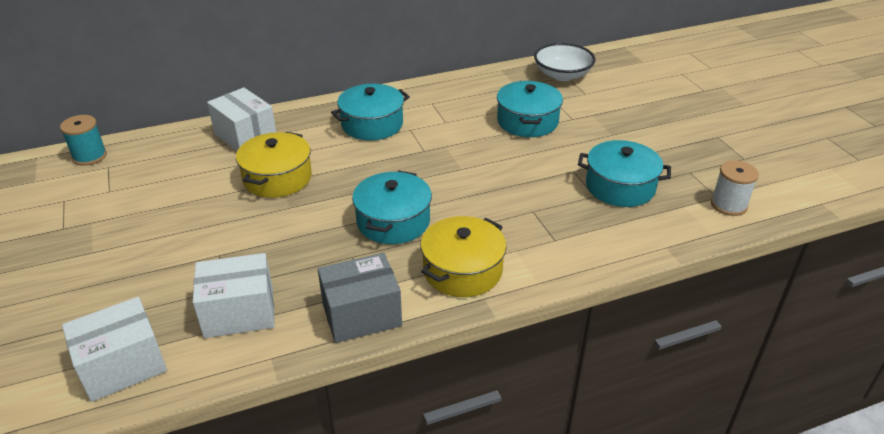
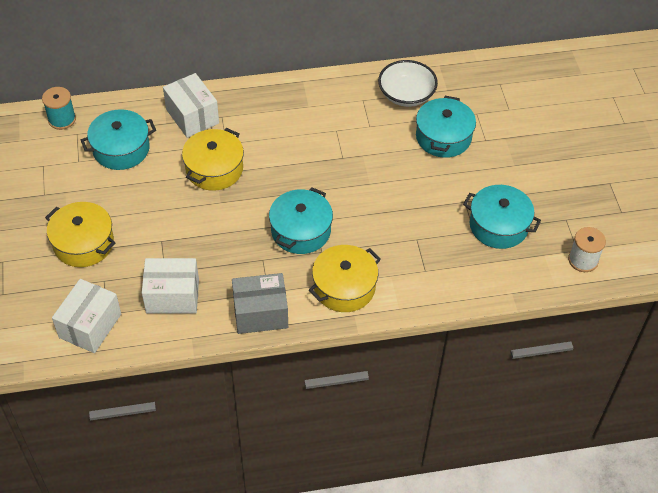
camera: 10 degrees right, 15 degrees up
(114, 271) = (83, 243): none -> yellow pot
(123, 366) = (90, 326): white box -> white box turned 45 degrees counterclockwise
(372, 124) = (304, 119): turquoise pot -> turquoise pot (121, 149)
(562, 75) = (495, 81): white bowl -> white bowl (406, 94)

